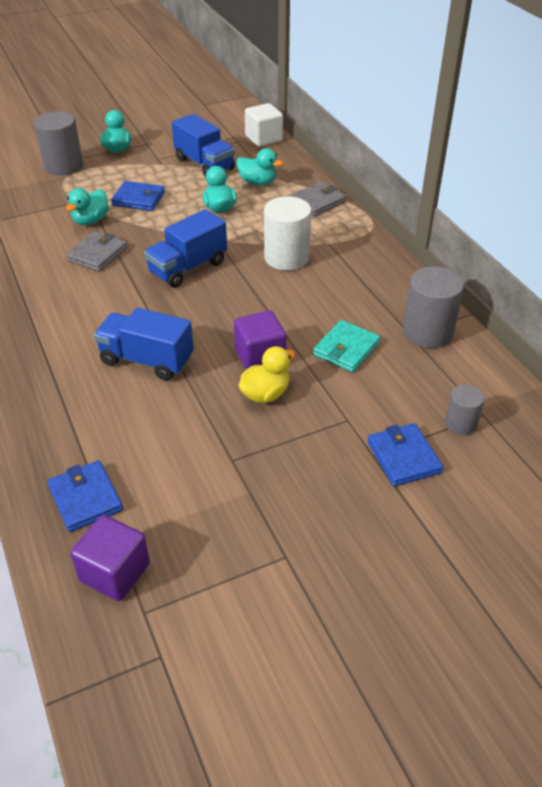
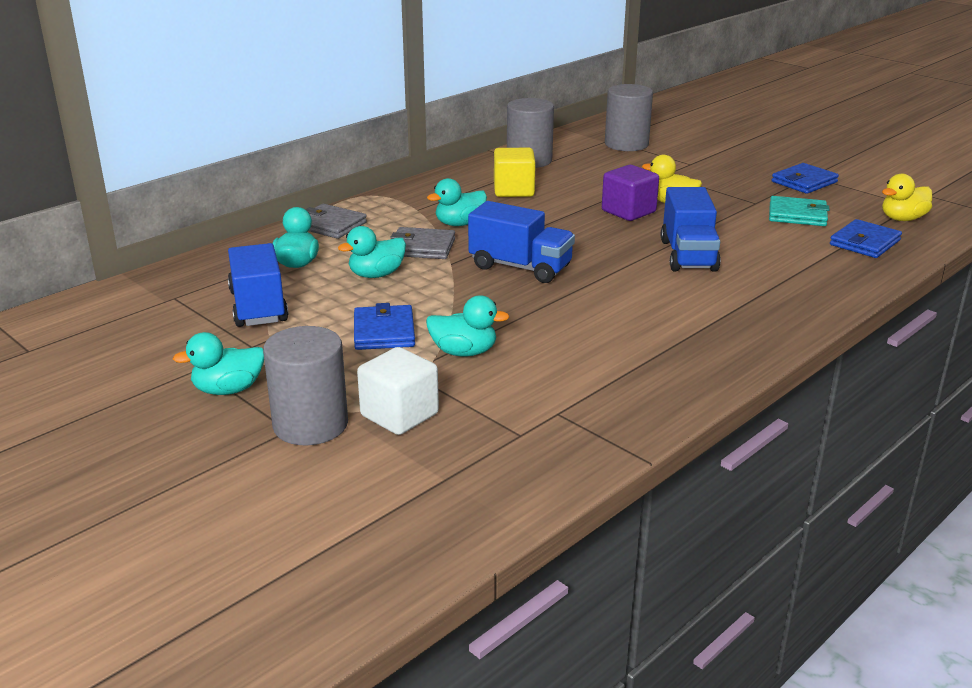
camera: 110 degrees left, 15 degrees down
(97, 254) = (538, 326): grey wallet -> grey wallet (422, 247)
(115, 572) = (902, 219): purple cube -> yellow duck
(204, 164) = (258, 306): blue truck -> blue truck turned 45 degrees counterclockwise
(263, 138) = (161, 280): white cube -> white cube (399, 415)
(286, 257) = (459, 224): white cylinder -> turquoise duck
(346, 349) = (581, 183): turquoise wallet -> turquoise wallet (797, 215)
(347, 302) = (514, 190): none -> yellow cube
(403, 457) = (680, 156): blue wallet -> blue wallet (804, 182)
(460, 423) = (626, 144): grey cylinder -> grey cylinder, size x1.78

